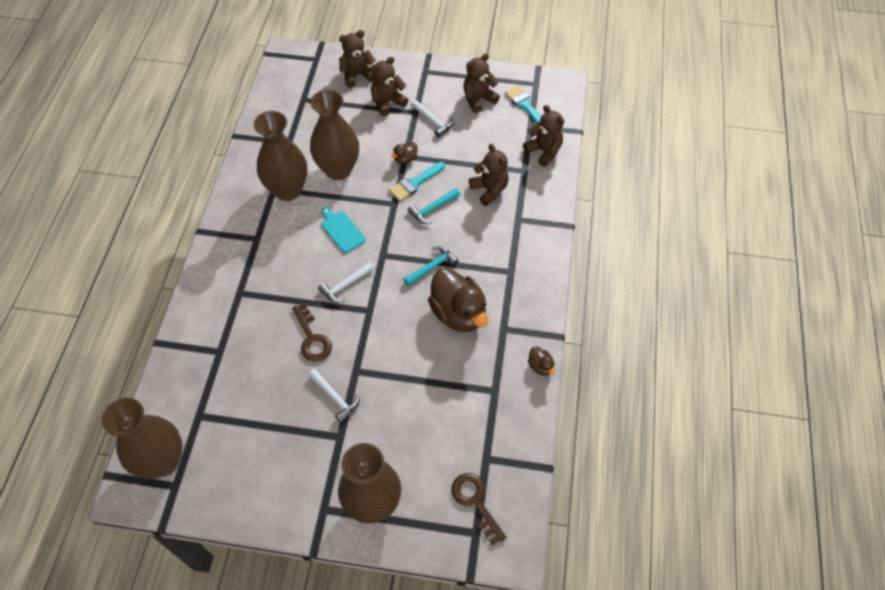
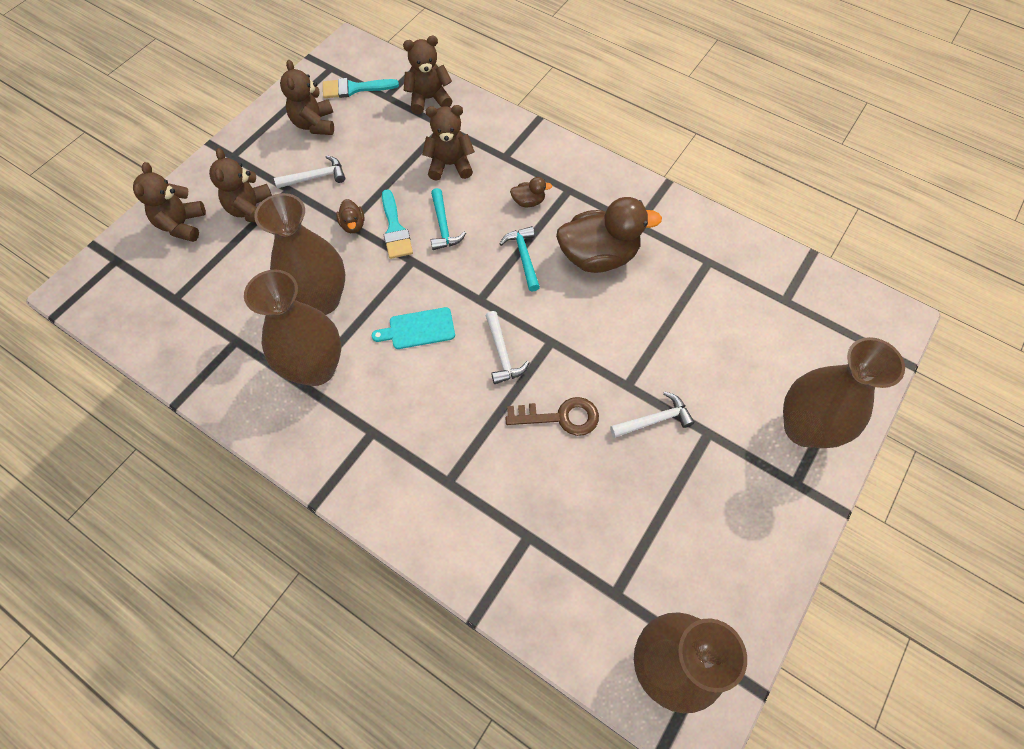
camera: 65 degrees left, 5 degrees up
(475, 502) = (832, 329): brown key -> none
(540, 366) = (696, 211): brown duck -> brown duck (528, 201)

